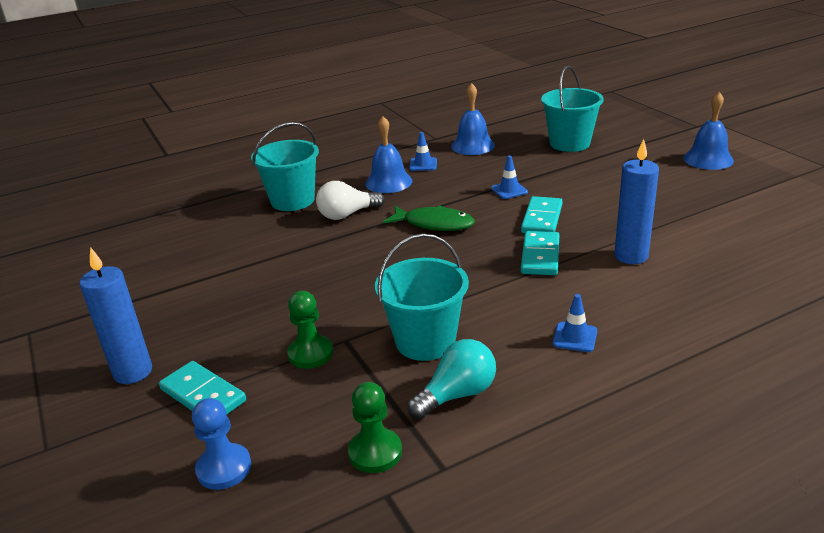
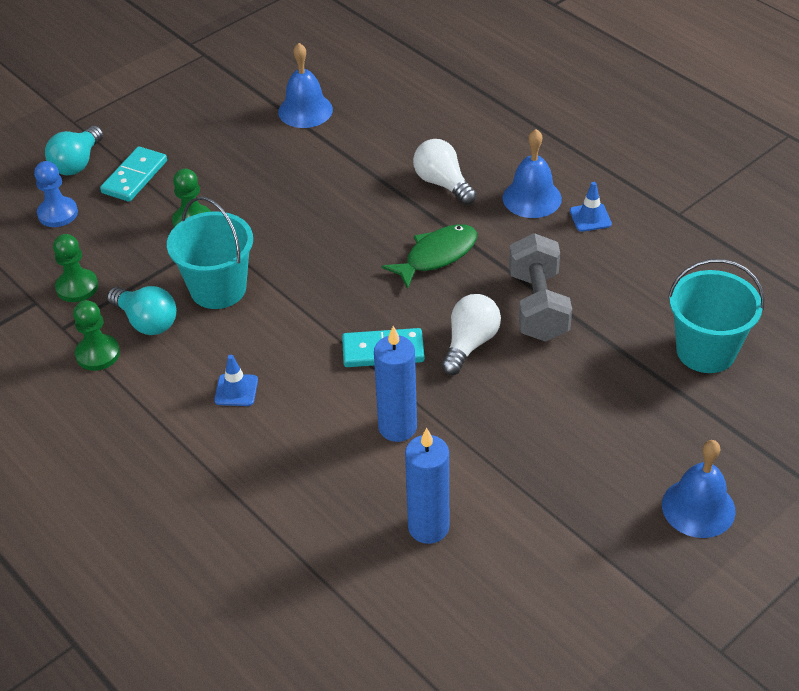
camera: 75 degrees right, 15 degrees up
(133, 372) = (159, 130): blue candle -> blue candle (428, 527)
(136, 446) = (77, 163): none -> turquoise light bulb
(292, 200) = (465, 134): turquoise bucket -> none
(434, 224) = (437, 256): green fish -> green fish turned 135 degrees counterclockwise
(473, 146) = (664, 253): blue bell -> blue bell (305, 110)
(498, 436) = (98, 354): none -> green pawn
(509, 190) = (538, 306): blue traffic cone -> grey dumbbell
(542, 219) = (470, 344): turquoise domino -> white light bulb

